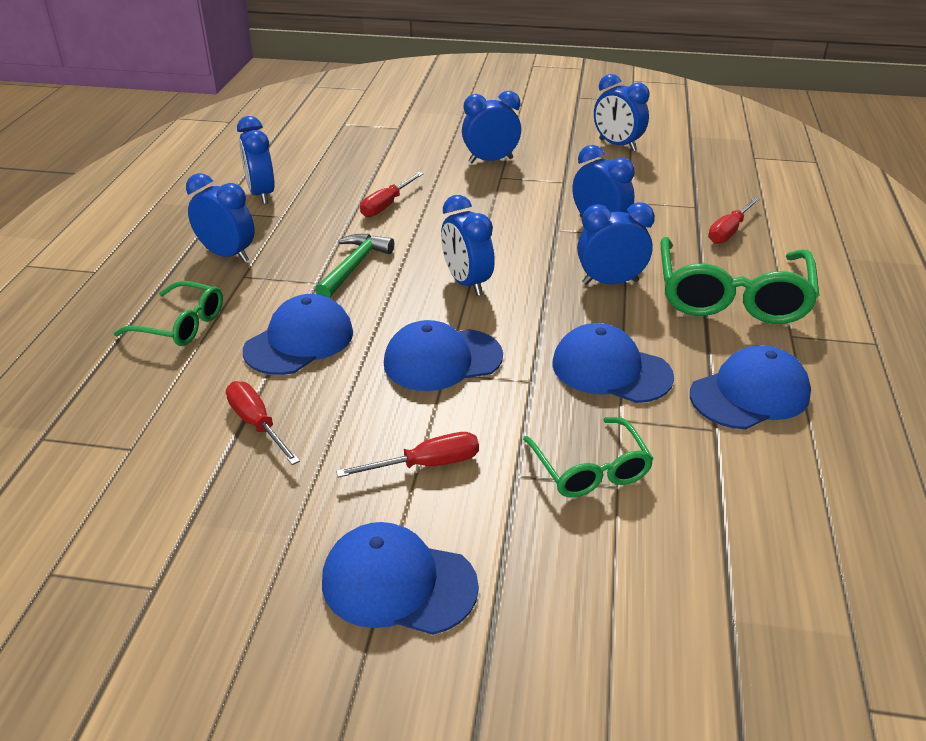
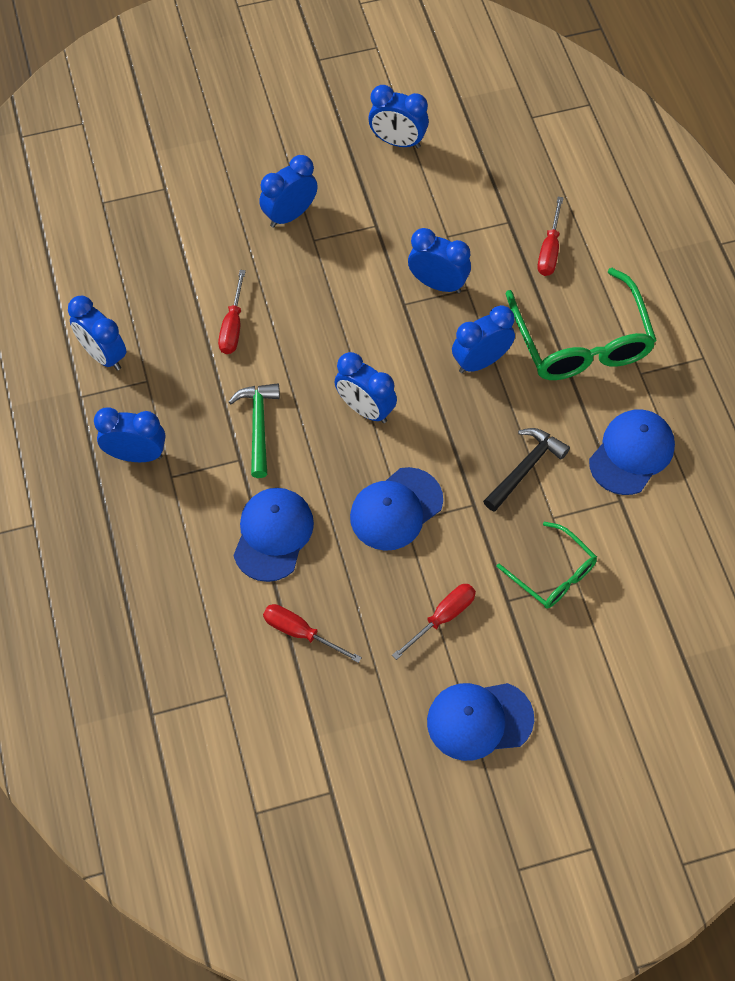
camera: 25 degrees left, 25 degrees up
(180, 325) = (163, 556): green glasses -> none
(611, 370) = (525, 468): blue cap -> black hammer

